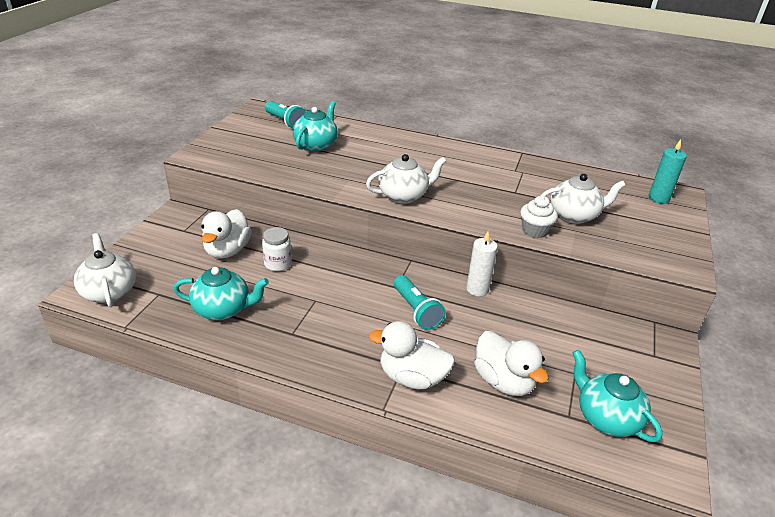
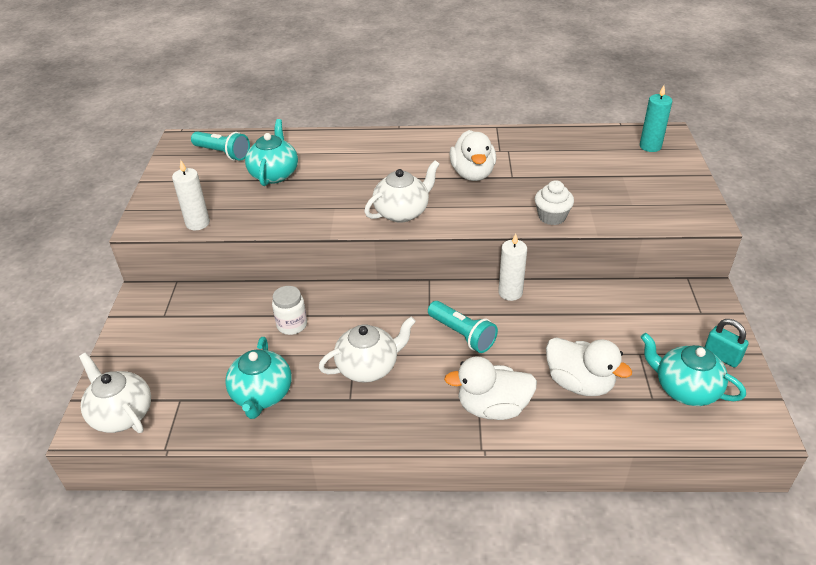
camera: 15 degrees left, 5 degrees up
(223, 309) = (262, 395): turquoise teapot -> turquoise teapot turned 105 degrees clockwise
(227, 251) = (228, 326): white duck -> white duck (472, 174)
(235, 164) = (197, 223): none -> white candle
(574, 215) = (581, 188): white teapot -> white teapot (368, 367)
(658, 399) = (721, 356): none -> turquoise padlock

